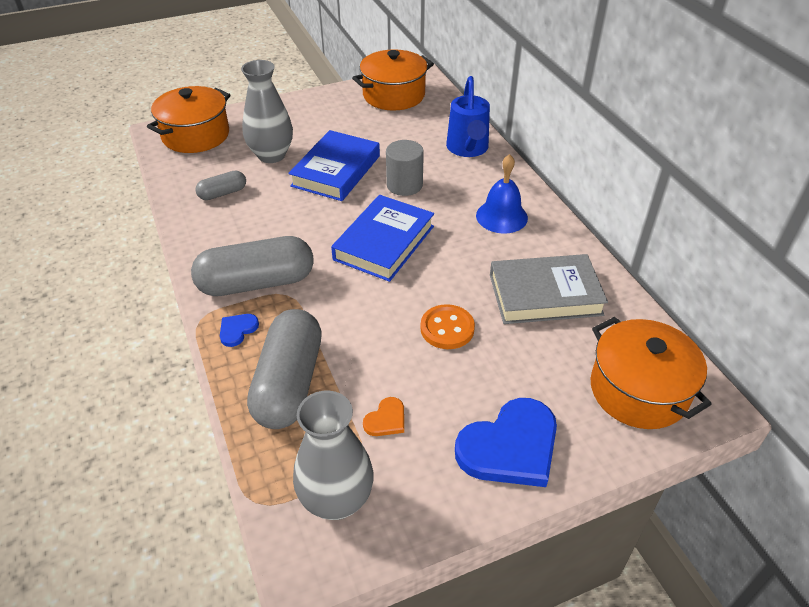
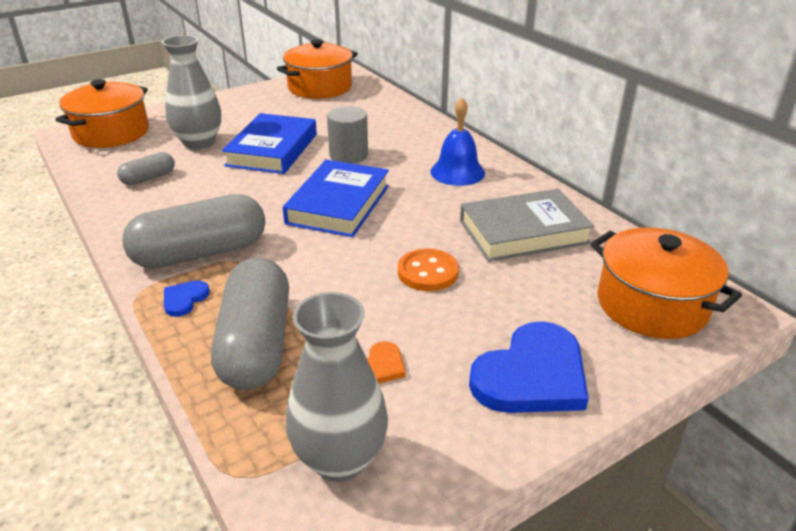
camera: 10 degrees left, 10 degrees down
(468, 149) = (407, 122): blue watering can -> none

